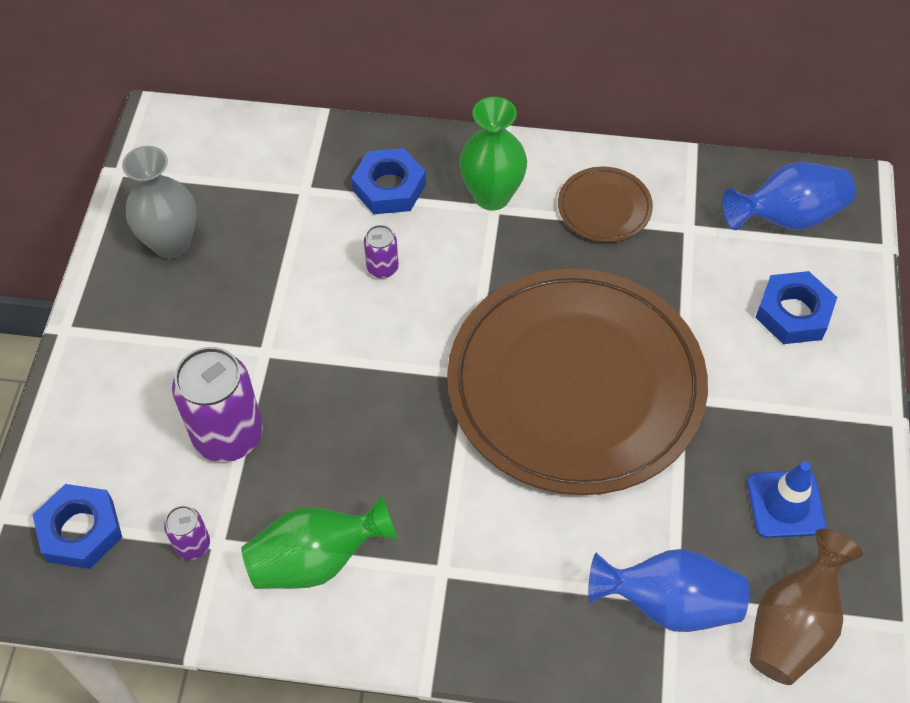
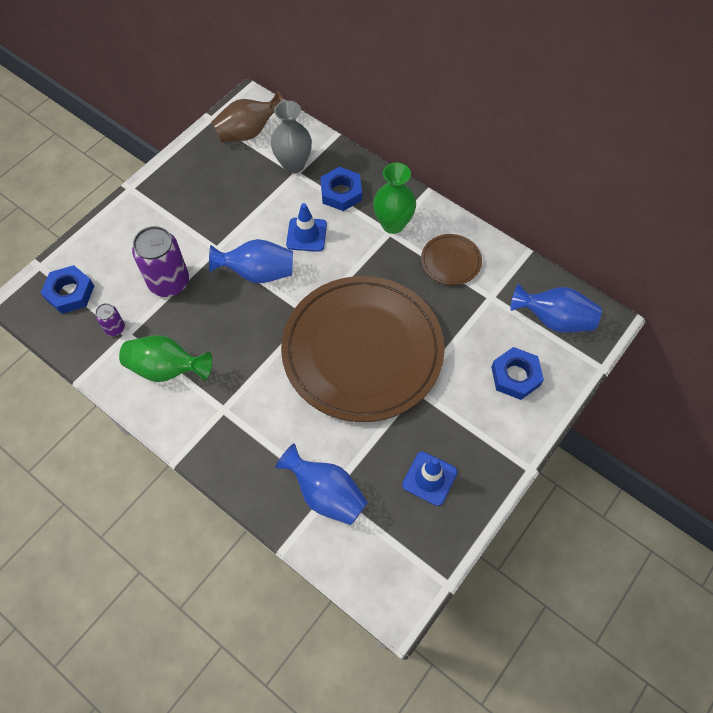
camera: 30 degrees right, 5 degrees up
(171, 243) = (210, 169): grey vase -> grey vase (293, 164)
(351, 355) = (258, 273): none -> blue vase
(382, 268) = (306, 235): purple can -> blue traffic cone
(793, 626) = (383, 545): brown vase -> brown vase (249, 132)

